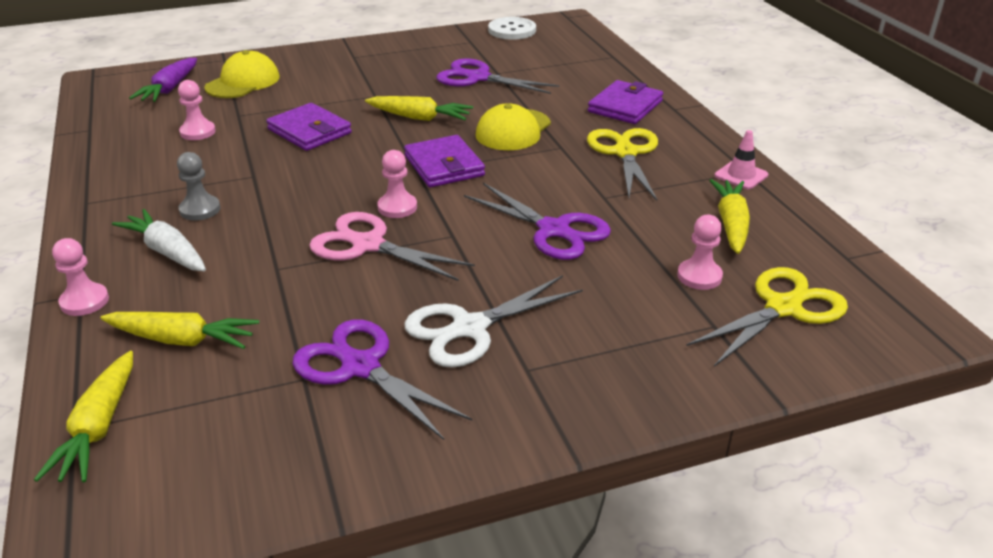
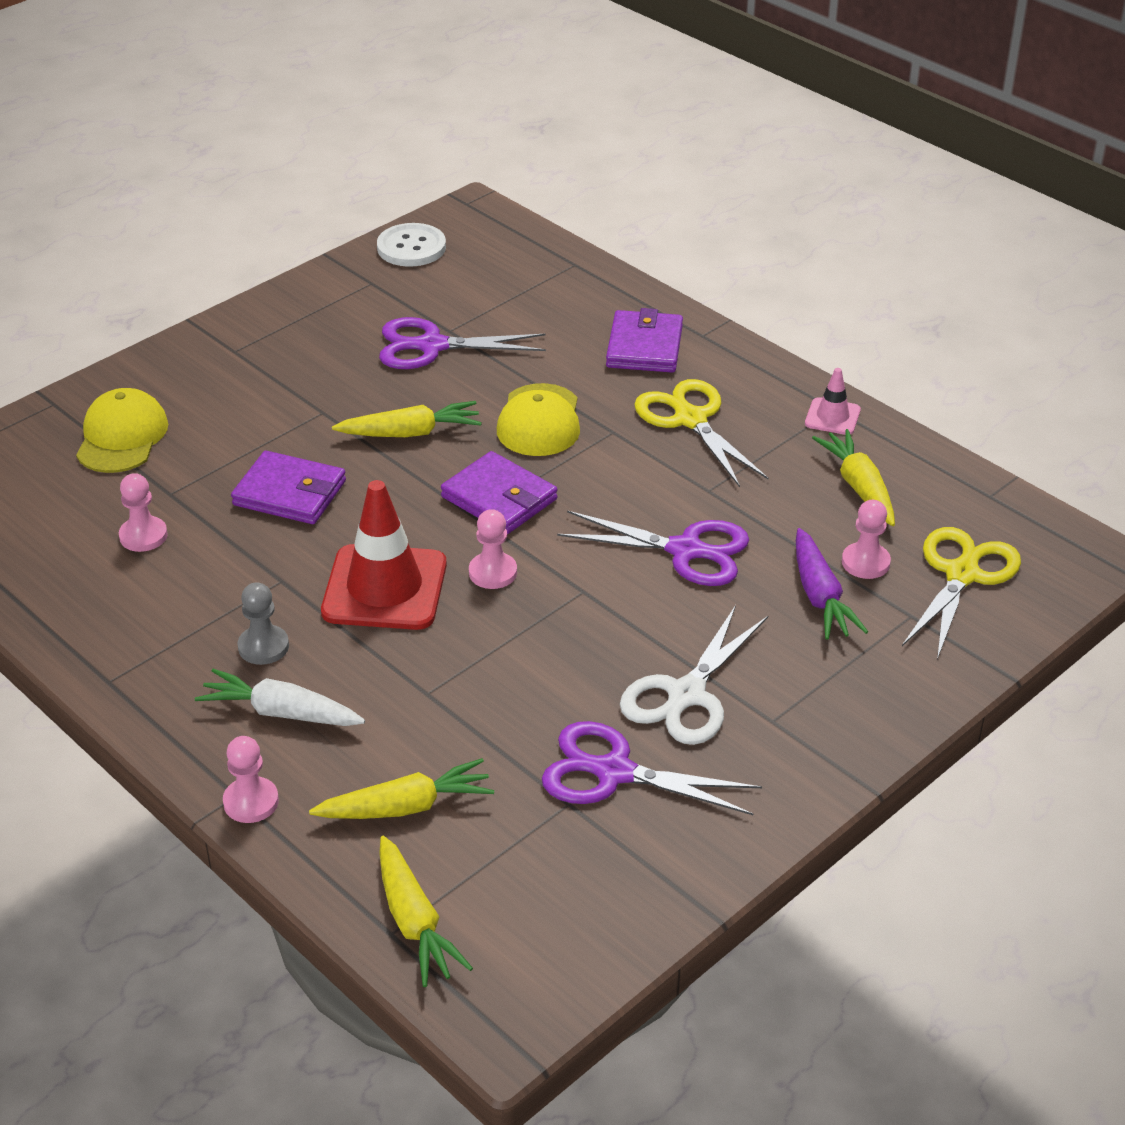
camera: 25 degrees left, 5 degrees up
(169, 89) = (28, 476): purple carrot -> purple carrot (820, 596)
(314, 197) = (384, 588): none -> red traffic cone
(368, 245) = (502, 632): pink scissors -> none

